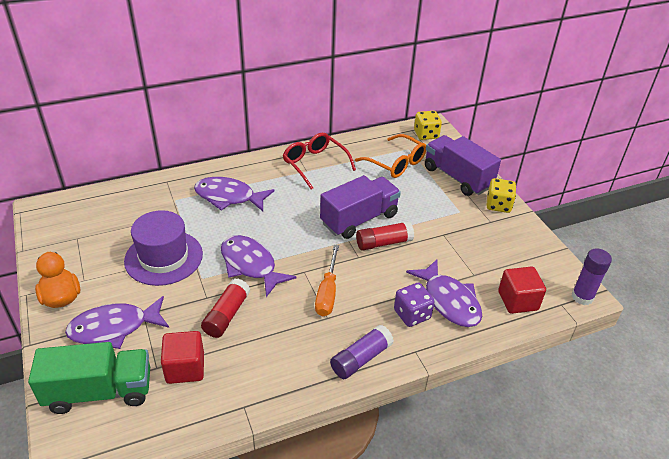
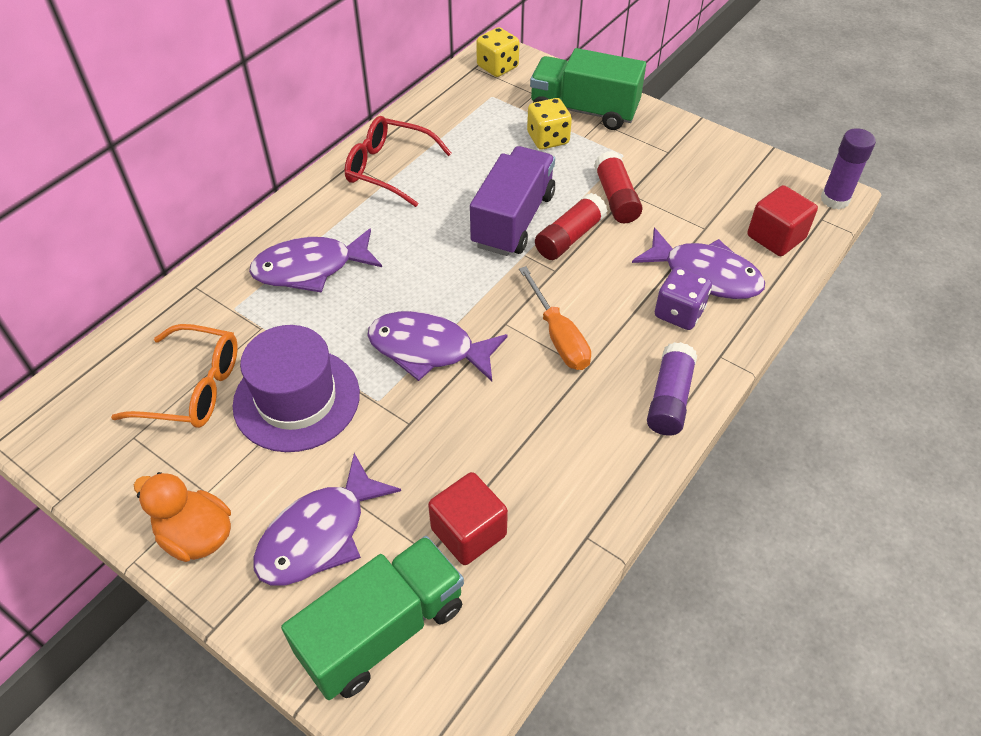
camera: 30 degrees left, 10 degrees up
(227, 315) = (458, 432): red glue stick -> red glue stick (616, 198)
(395, 163) = (493, 122): orange glasses -> orange glasses (192, 388)
(457, 177) = (584, 110): purple truck -> green truck
(498, 205) = (660, 127): yellow dice -> yellow dice (548, 139)

